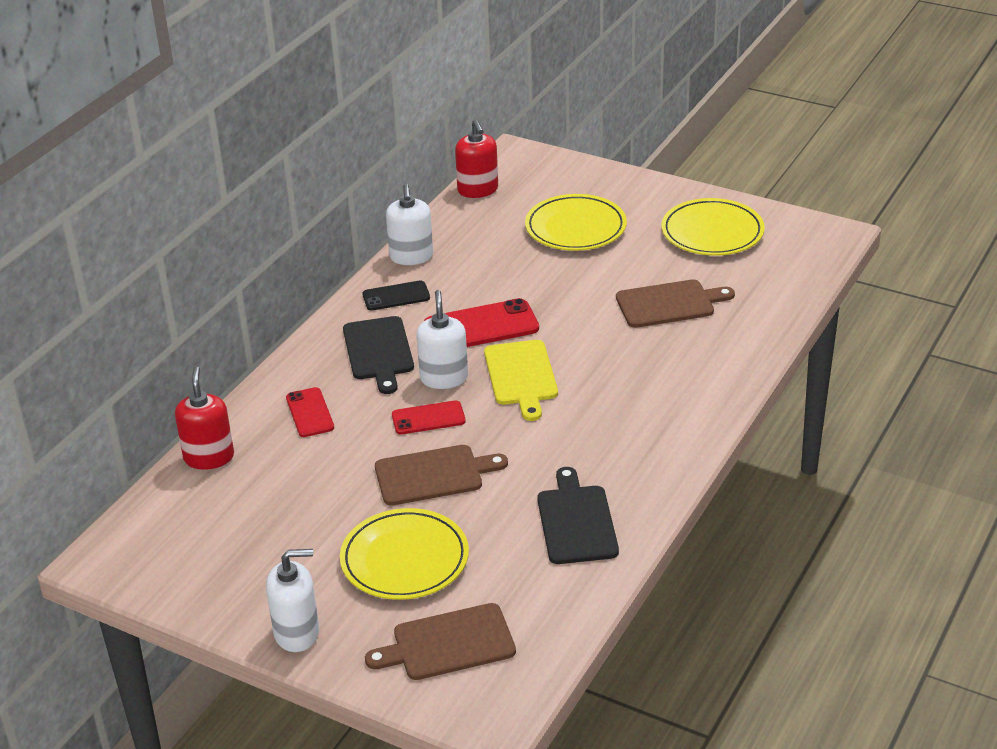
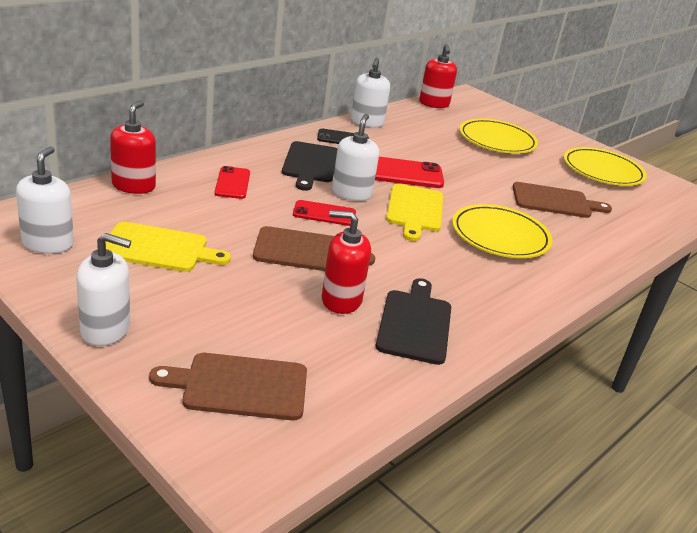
camera: 10 degrees right, 5 degrees down
(176, 562) = (48, 243): none -> white soap dispenser
(287, 527) = (159, 248): none -> yellow cutting board
(405, 559) = (243, 303): yellow plate -> yellow plate (500, 236)
(495, 521) = (341, 300): none -> red soap dispenser

